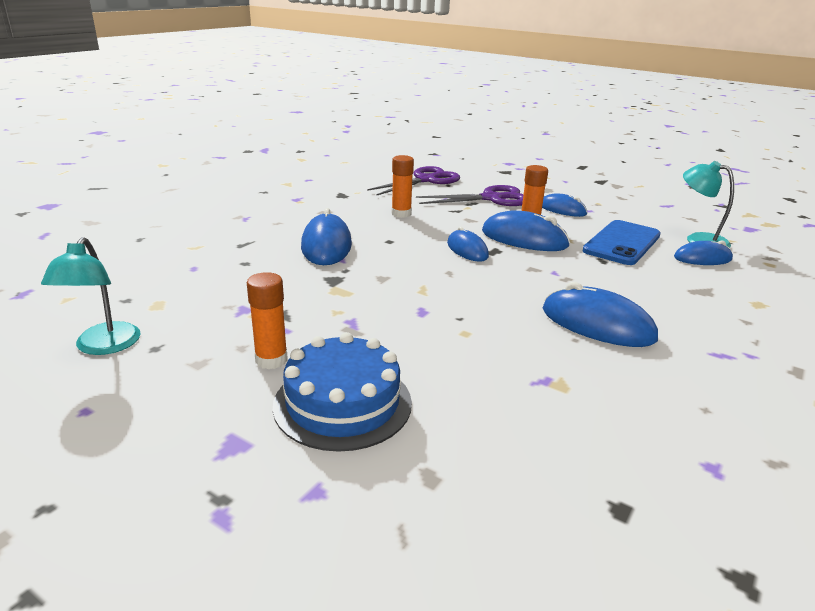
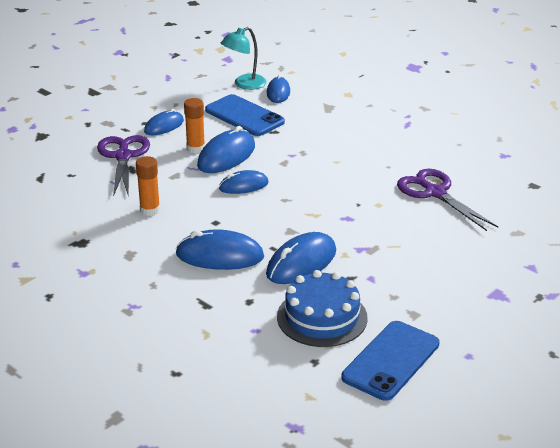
camera: 80 degrees left, 5 degrees up
(103, 346) = (391, 361): turquoise lamp -> blue phone
(271, 360) = (410, 283): orange glue stick -> none
(342, 403) = (458, 256): blue cake -> blue cake (322, 317)
(426, 180) = (51, 186): purple scissors -> purple scissors (435, 193)
(597, 324) = (370, 155): blue mouse -> blue mouse (301, 263)

